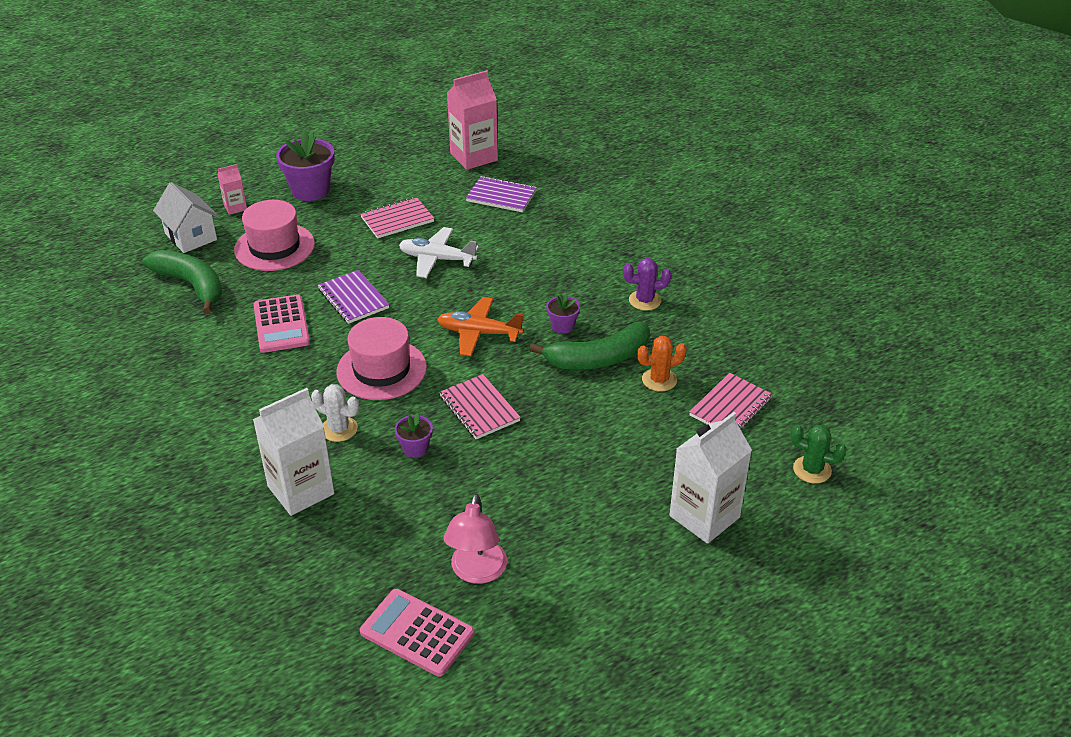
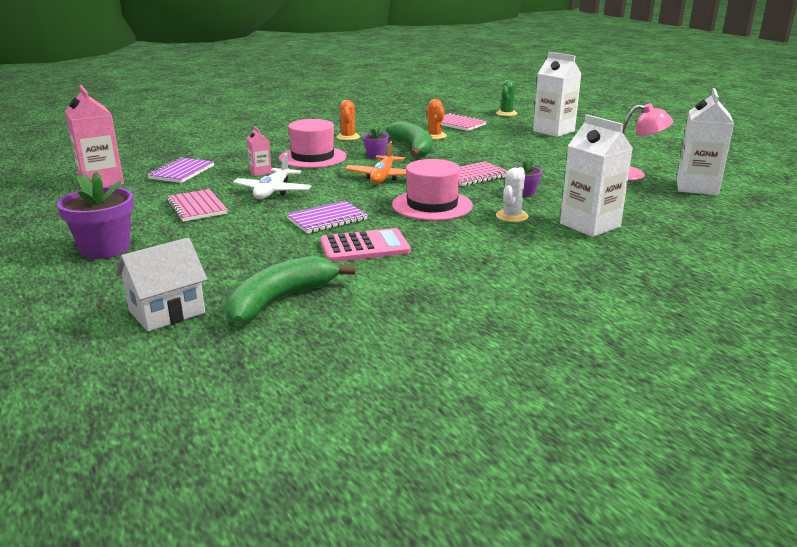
camera: 90 degrees left, 15 degrees down
(235, 207) = (112, 289): pink carton -> pink carton (260, 172)
(274, 247) = (218, 260): pink hat -> pink hat (312, 157)
(417, 633) = (697, 187): pink calculator -> white carton
(645, 300) = (348, 137): purple cactus -> orange cactus

